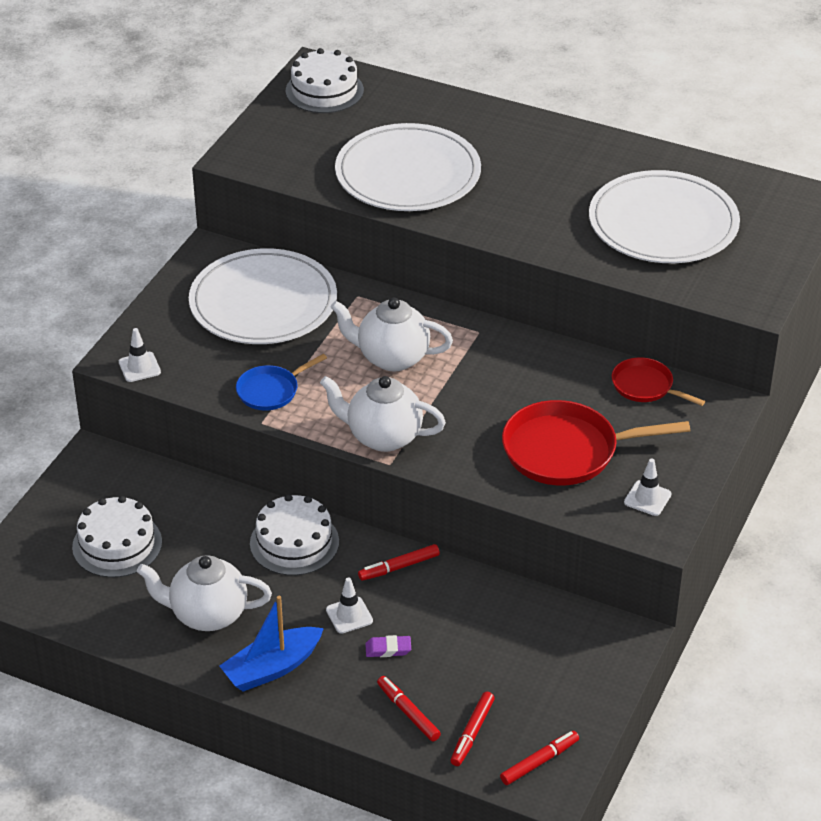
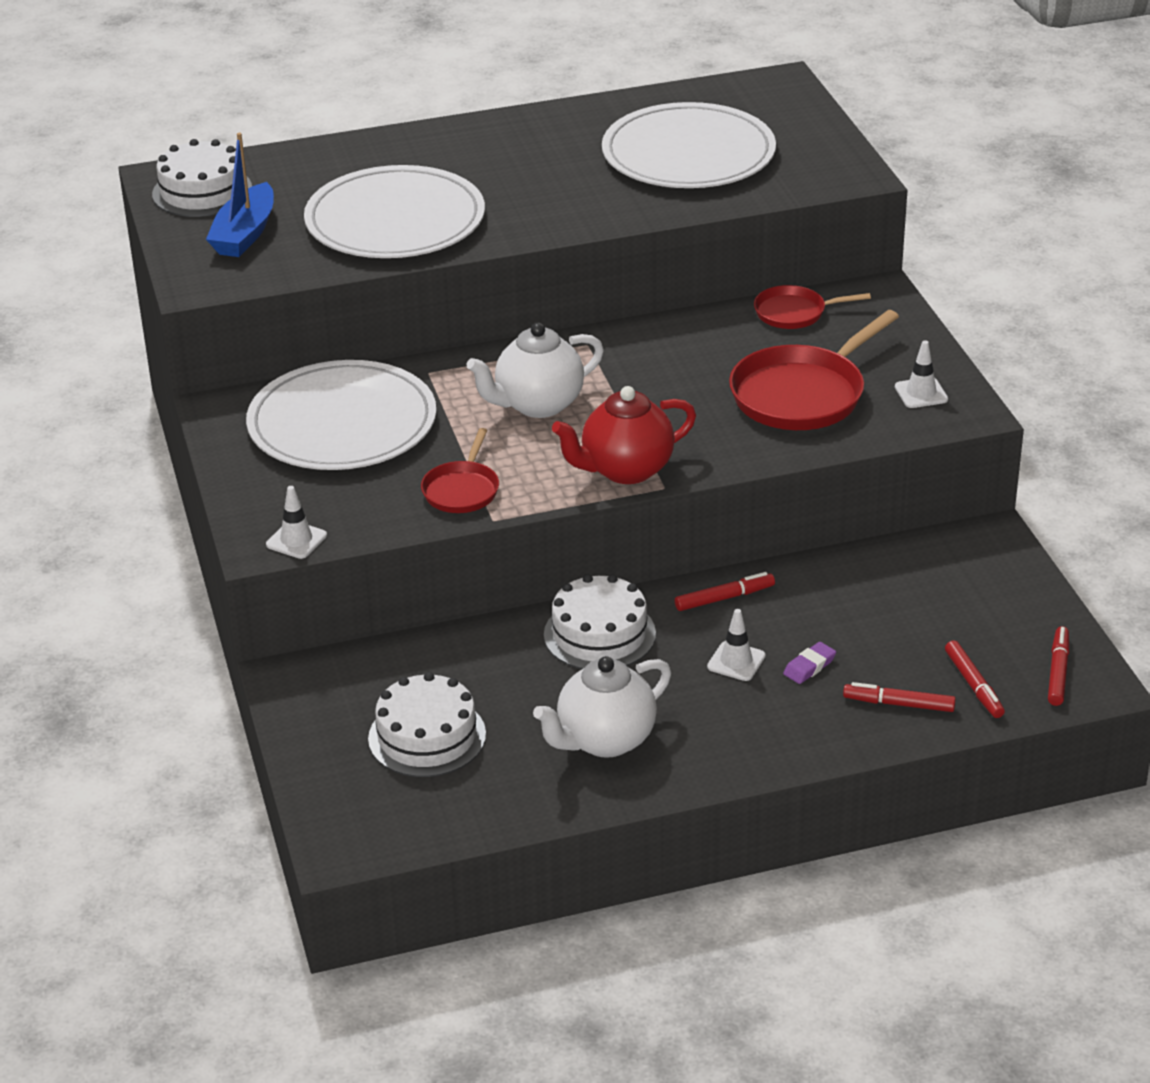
camera: 40 degrees left, 5 degrees down
(271, 391) = (462, 490): blue pan -> red pan
(272, 668) = (729, 745): blue boat -> blue boat (245, 234)
(383, 437) = (625, 470): white teapot -> red teapot
(399, 567) = (724, 598): red marker -> red marker turned 135 degrees counterclockwise

